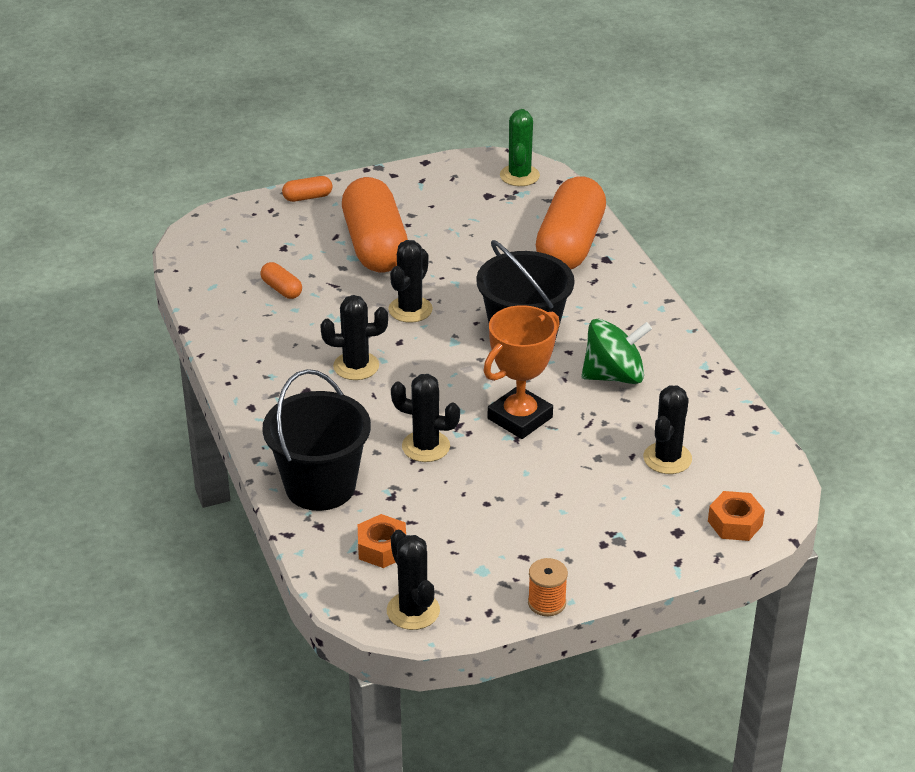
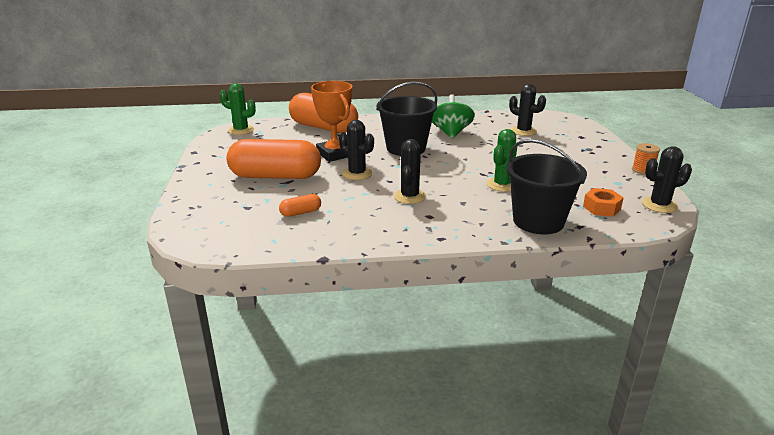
camera: 75 degrees left, 10 degrees down
(307, 197) = (191, 192): orange capsule -> none
(426, 446) = (502, 185): black cactus -> green cactus
(520, 418) = (481, 158): orange trophy -> orange trophy (334, 154)
(735, 523) = (574, 125): orange nut -> none

